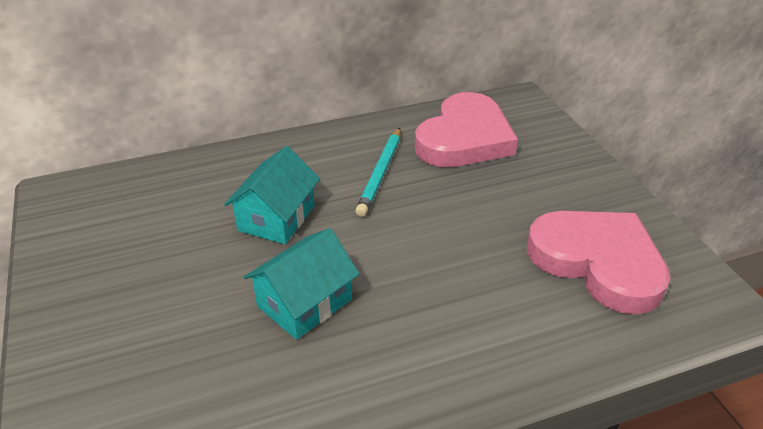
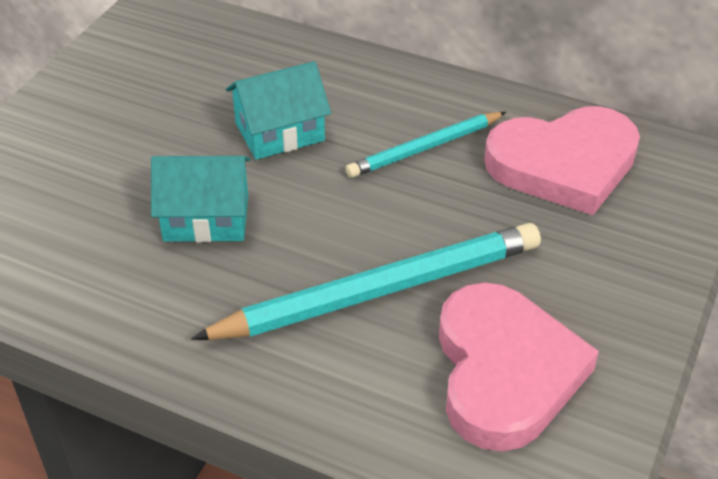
camera: 45 degrees right, 5 degrees up
(474, 268) = (380, 290): none -> turquoise pencil

